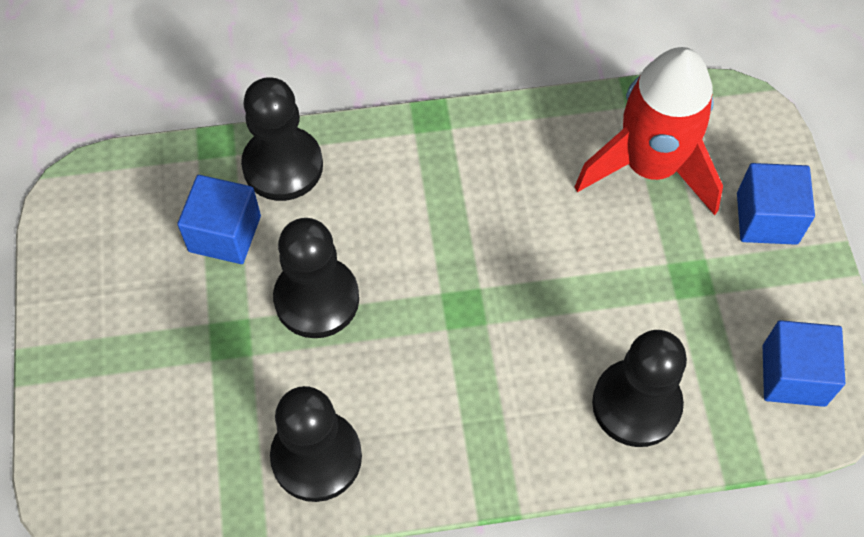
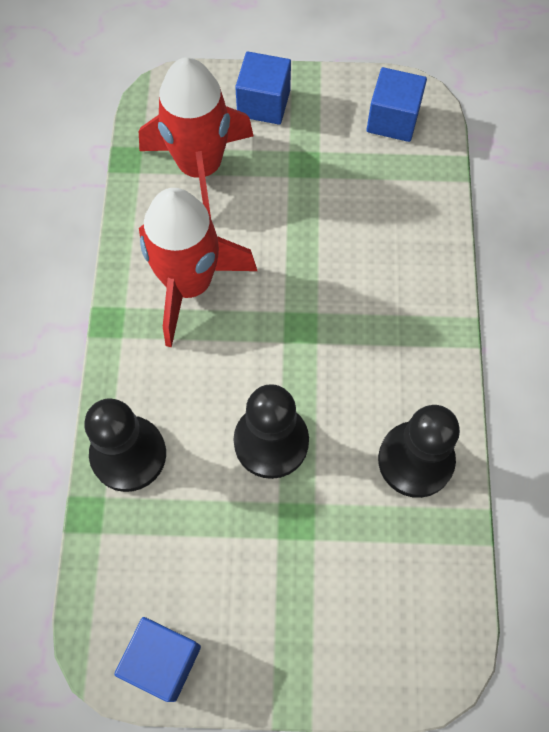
camera: 80 degrees left, 5 degrees up
(225, 234) = (189, 515): blue cube -> blue cube (162, 661)
(492, 184) = (189, 284): none -> red rocket
(636, 404) = (401, 222): black pawn -> none

